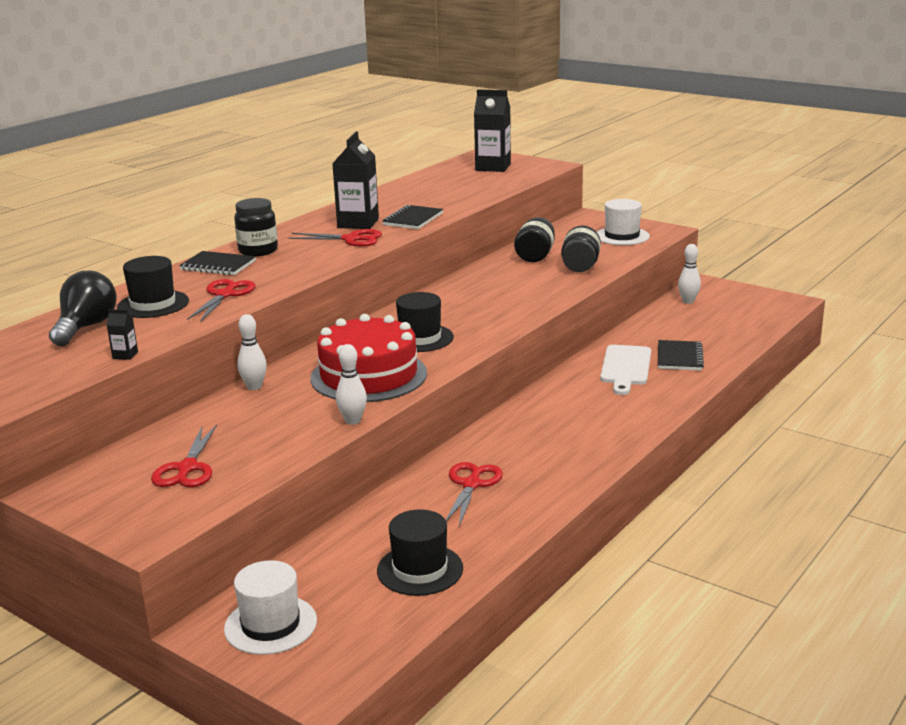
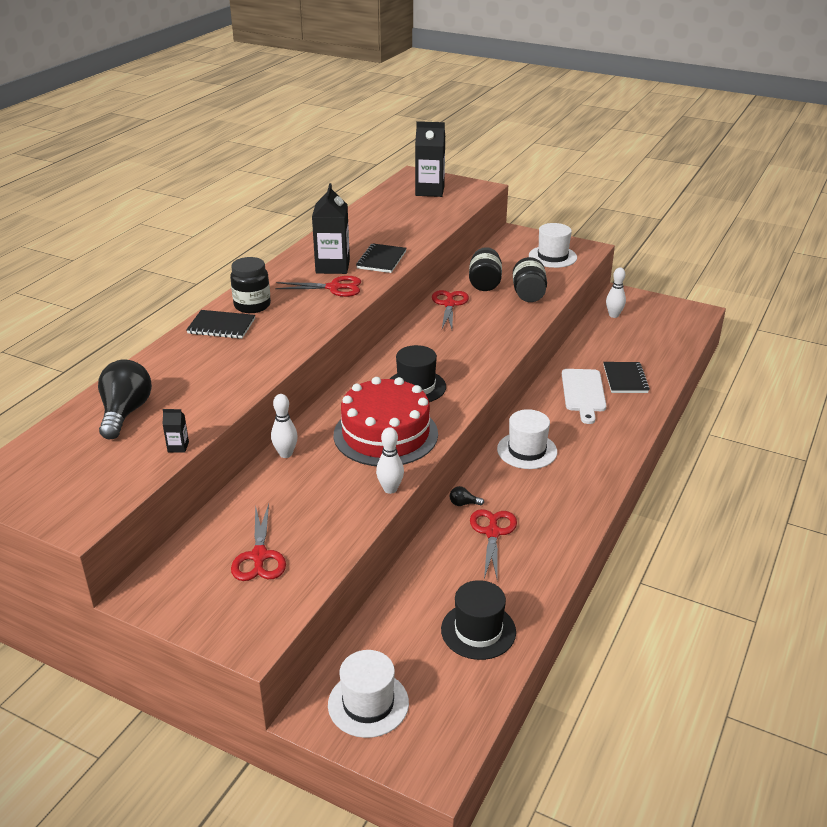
camera: 10 degrees left, 10 degrees up
(153, 304) = (178, 379): black hat -> none
(225, 295) = (243, 364): red scissors -> red scissors (449, 304)
(449, 457) = (463, 504): none -> black light bulb
(540, 415) = (527, 450): none -> white hat

